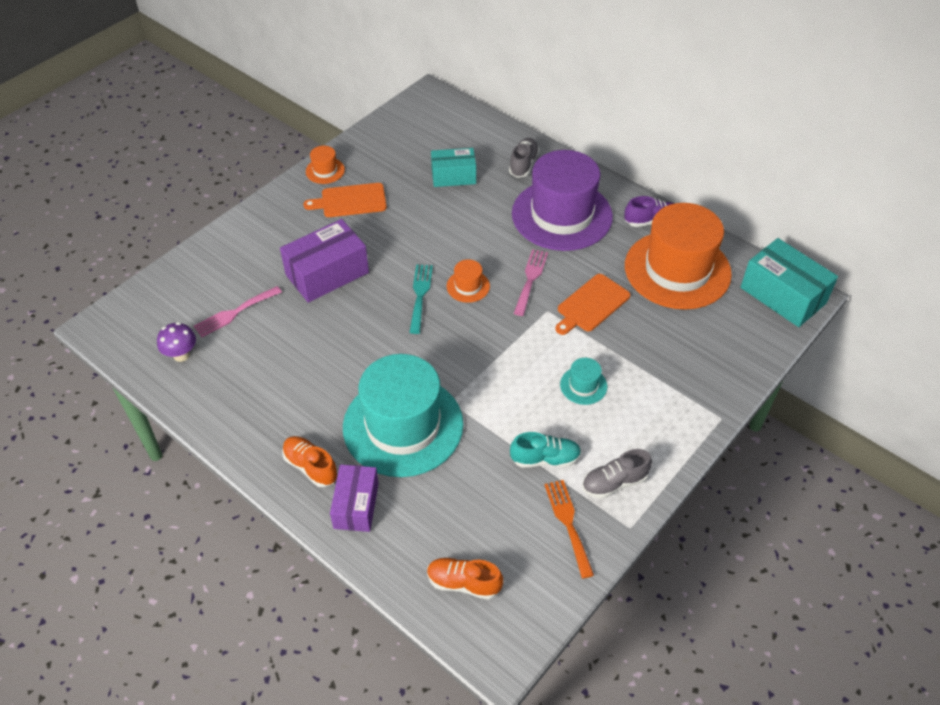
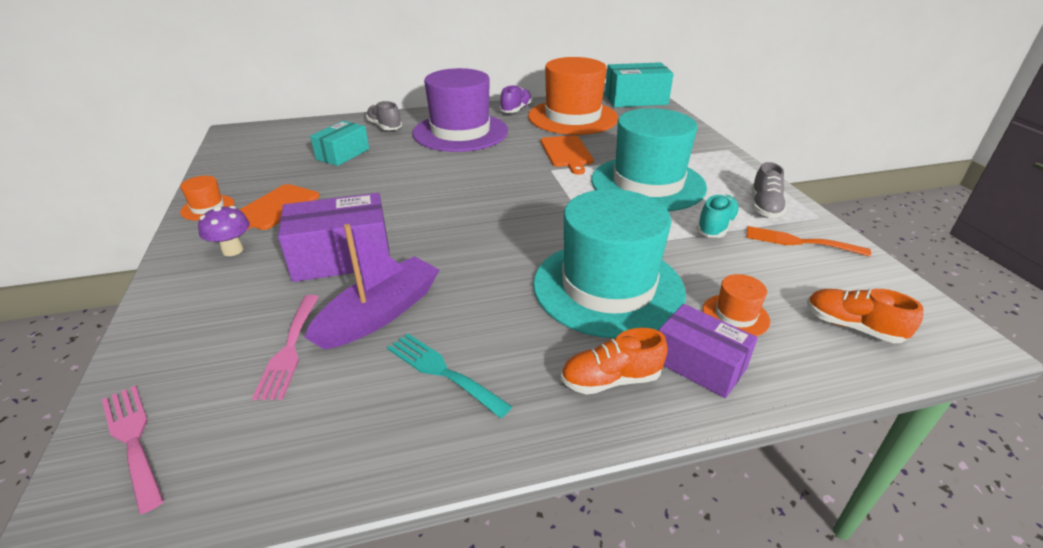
camera: 55 degrees left, 15 degrees down
(181, 355) = (284, 435): purple mushroom -> purple mushroom (233, 250)
(290, 329) = (380, 313): none -> purple boat
(327, 274) = (342, 257): purple box -> purple box turned 75 degrees clockwise
(420, 295) = (451, 217): turquoise fork -> turquoise fork (442, 371)
(463, 583) = (852, 327): orange shoe -> orange shoe turned 75 degrees clockwise
(468, 286) = (475, 191): orange hat -> orange hat (735, 315)
(530, 279) = (507, 164): pink fork -> pink fork (133, 439)
(583, 385) = (648, 183): turquoise hat -> turquoise hat, size x2.47

